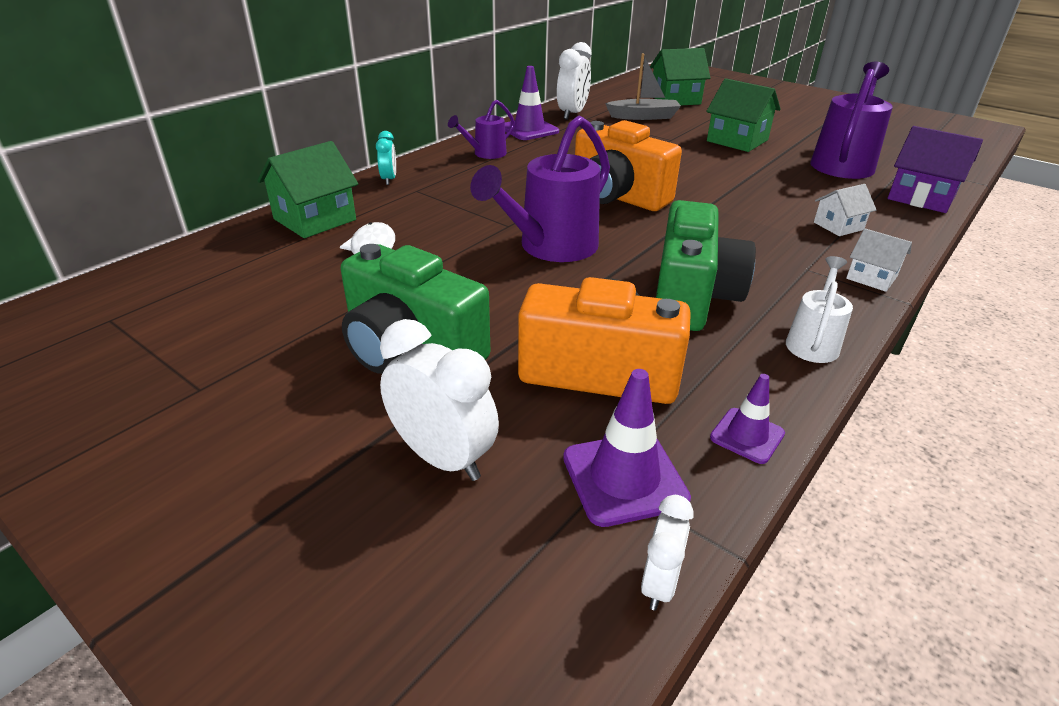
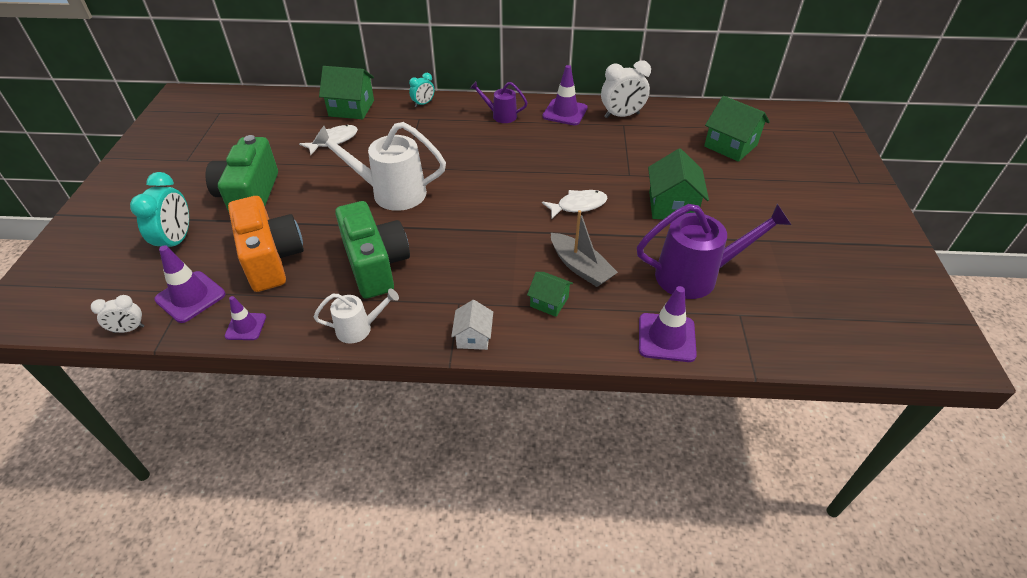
camera: 55 degrees right, 10 degrees up
(443, 458) = (177, 241): white clock -> turquoise clock
(550, 248) = (390, 193): purple watering can -> white watering can
(617, 197) = (490, 189): orange camera -> none
(643, 116) = (663, 146): grey boat -> grey boat (580, 267)
(692, 297) = (376, 265): green camera -> green camera turned 90 degrees counterclockwise
(695, 170) = (578, 205): none -> white fish
(838, 226) = (549, 302): white house -> green house
(921, 197) = (666, 337): purple house -> purple traffic cone

